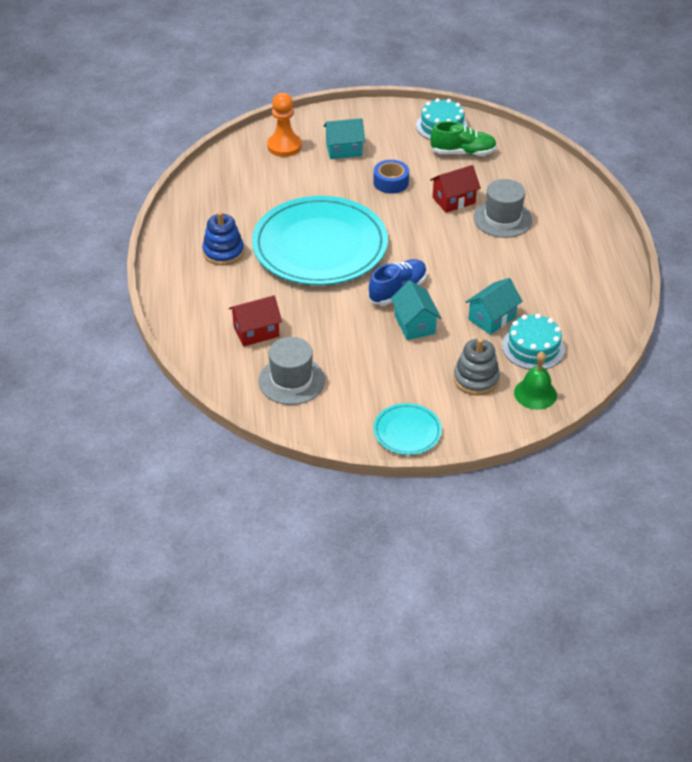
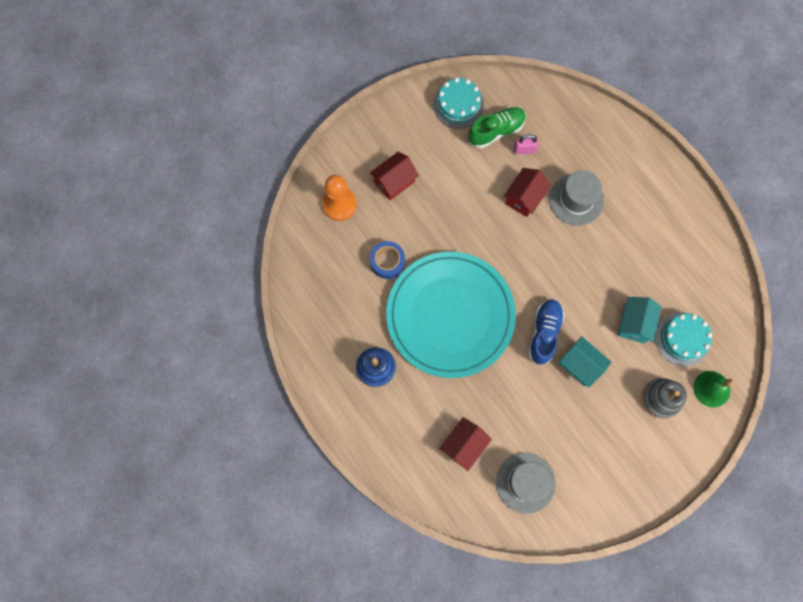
camera: 30 degrees left, 30 degrees up
(344, 150) = (394, 181): turquoise house -> red house
(391, 182) = (459, 203): blue tape -> blue tape (387, 262)
(407, 431) = (643, 484): turquoise plate -> none
(479, 172) = (524, 149): none -> pink padlock

